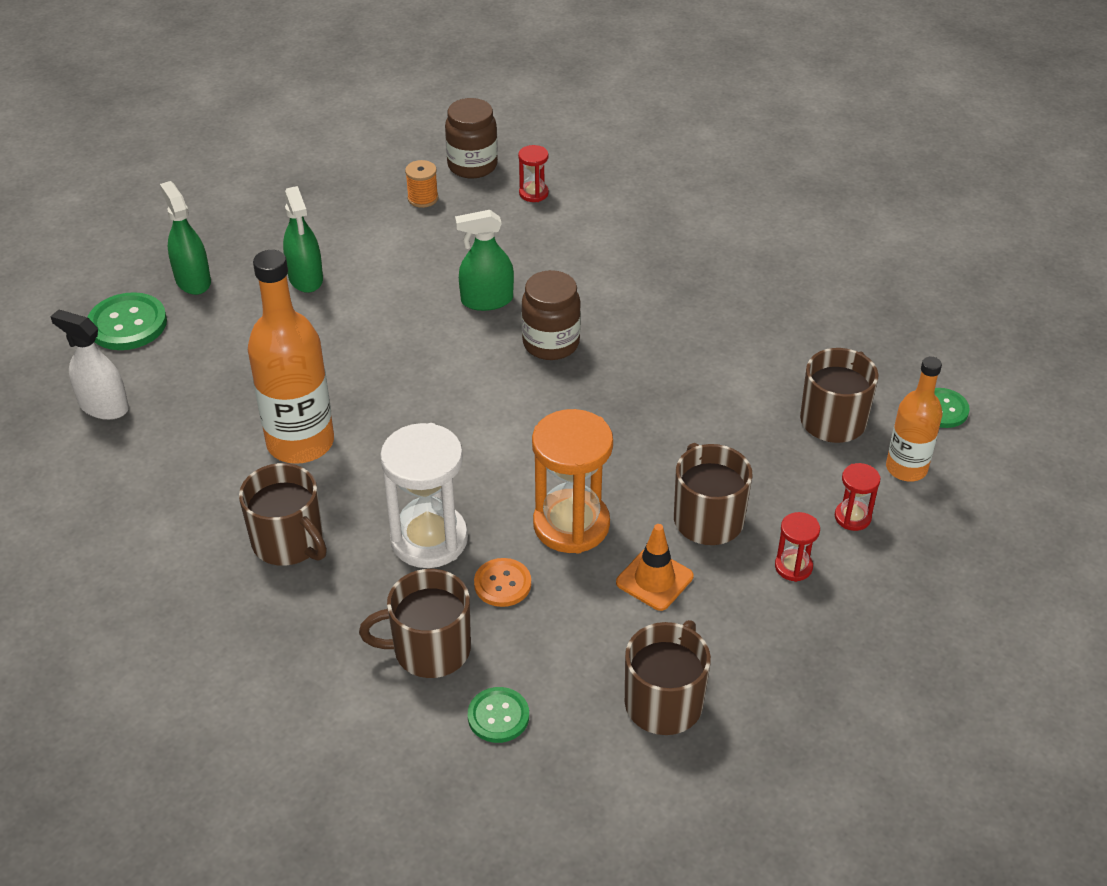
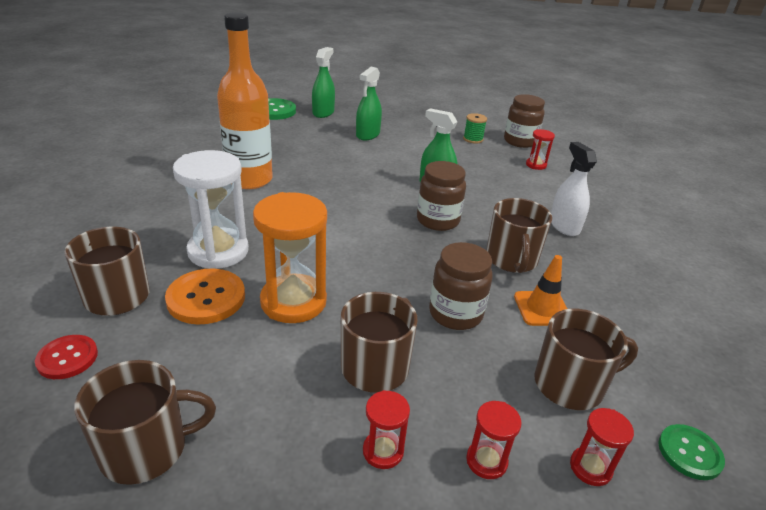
camera: 45 degrees right, 10 degrees down
(104, 406) = (212, 126): white spray bottle -> white spray bottle (564, 226)
(289, 542) = (167, 207): brown mug -> brown mug (511, 259)
(423, 198) = (473, 139): orange spool -> green spool
(498, 716) = (67, 358): green button -> red button
(502, 584) = (206, 298): orange button -> orange button, size x1.59
(654, 579) = (281, 370): orange traffic cone -> orange traffic cone (542, 308)
(695, 428) = (455, 314): none -> brown jar
(906, 468) = (590, 468): orange bottle -> red hourglass

